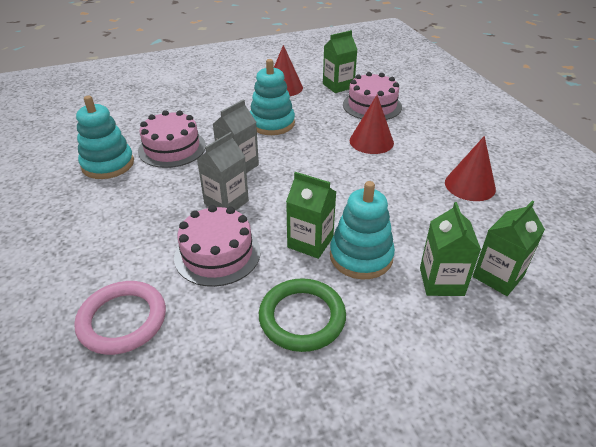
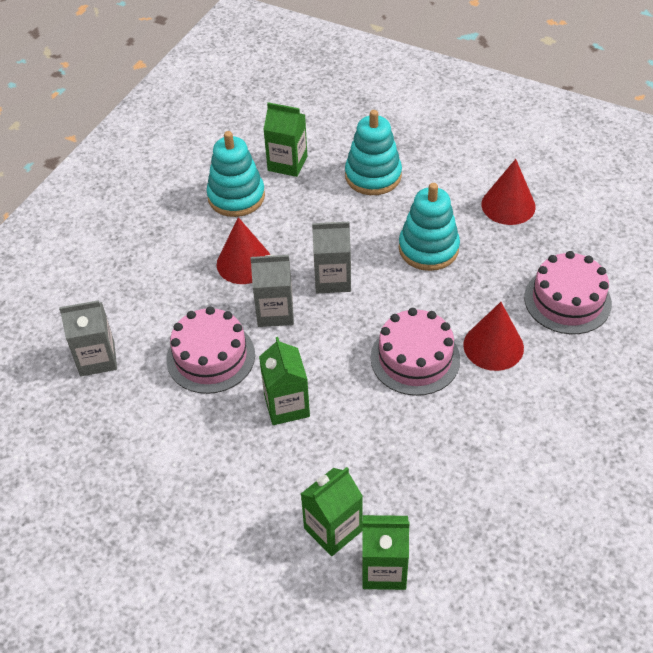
camera: 50 degrees right, 10 degrees up
(122, 320) = (97, 359): pink ring -> grey carton
(172, 148) = (304, 215): pink cake -> pink cake (415, 358)
(302, 317) = (199, 460): green ring -> none
(338, 86) = (572, 244): green carton -> green carton (287, 163)
(361, 256) = (305, 452): turquoise stacking toy -> turquoise stacking toy (373, 176)
(470, 185) = (509, 474): red cone -> red cone (244, 263)

